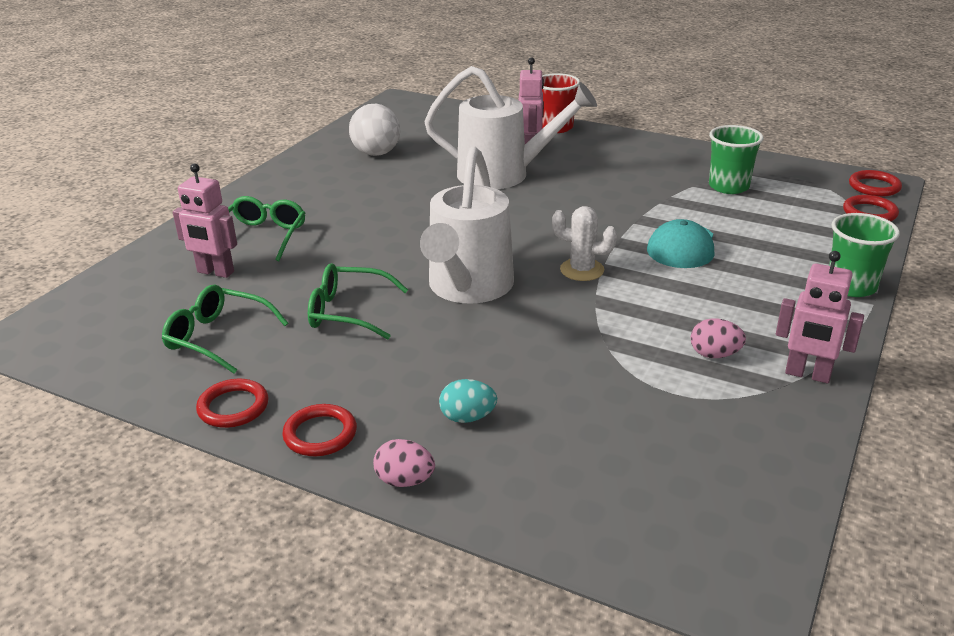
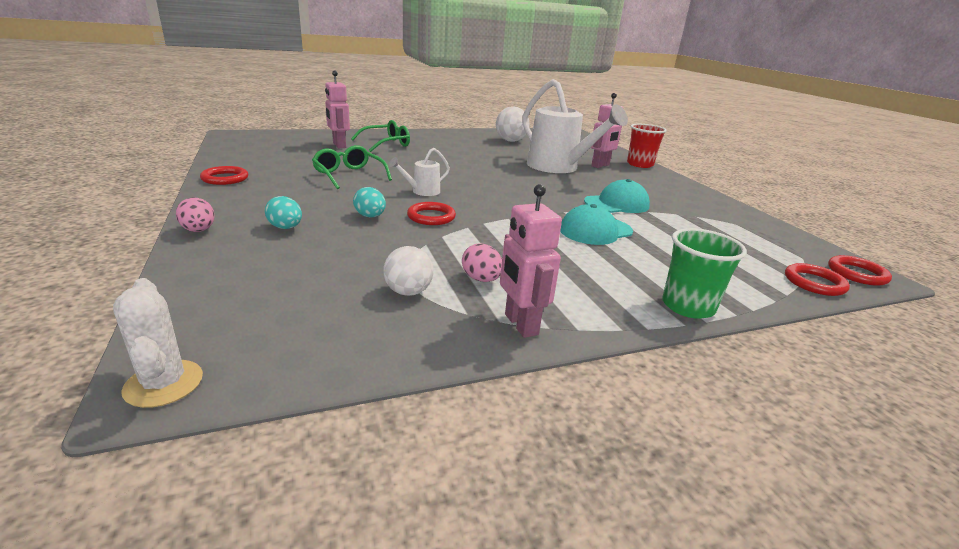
camera: 40 degrees right, 5 degrees down
(217, 337) = (283, 160): green glasses -> none
(320, 434) = (222, 200): red ring -> red ring (431, 217)
(467, 288) = (422, 192): white watering can -> white watering can, size x0.44
(500, 351) = (370, 216): none -> turquoise egg
(582, 270) = (501, 212): white cactus -> white cactus (164, 383)
(637, 200) = (616, 204): none -> turquoise cap
(699, 403) = (408, 292): none -> white ball
(728, 186) = (706, 224): green cup -> none

